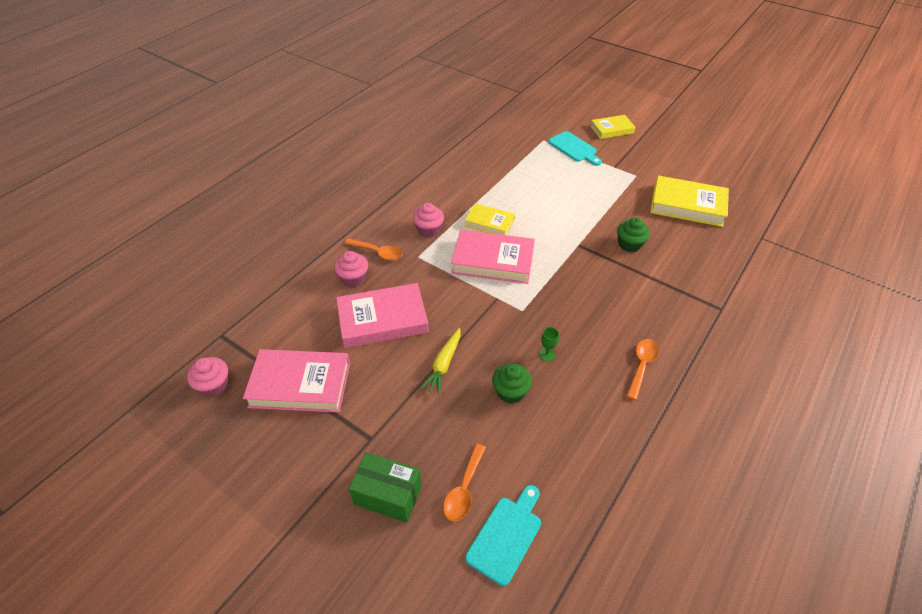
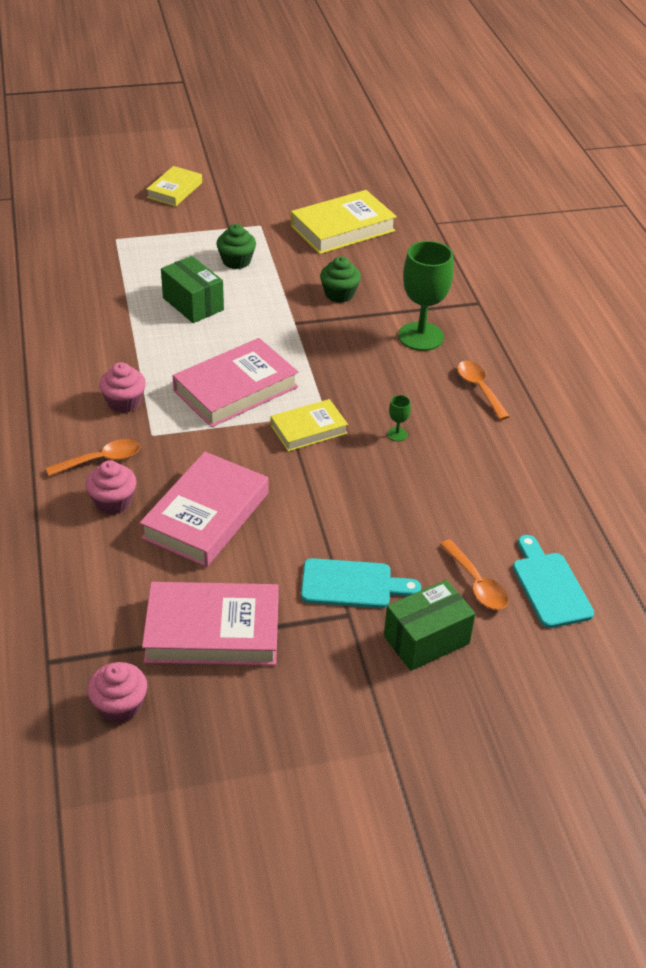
camera: 50 degrees left, 5 degrees down
(300, 385) = (212, 630): pink book -> pink book turned 45 degrees clockwise
(444, 364) = (322, 508): yellow carrot -> none
(489, 223) = (180, 356): yellow book -> yellow book (308, 429)
(510, 392) = (409, 485): green cupcake -> green cupcake (236, 261)
(535, 199) = (193, 304): none -> green box
(574, 148) = (161, 230): turquoise cutting board -> turquoise cutting board (352, 584)
(647, 304) = (421, 336): none -> green goblet

